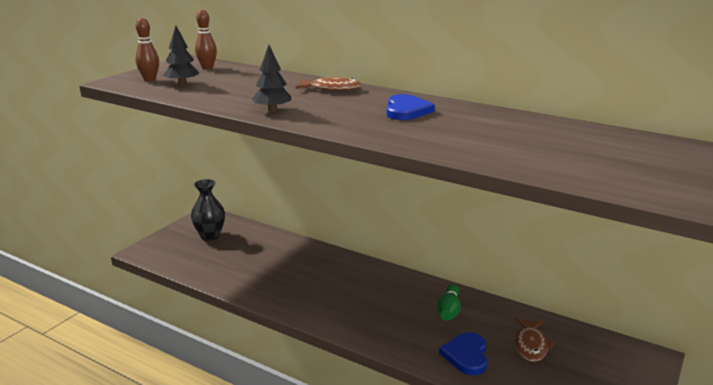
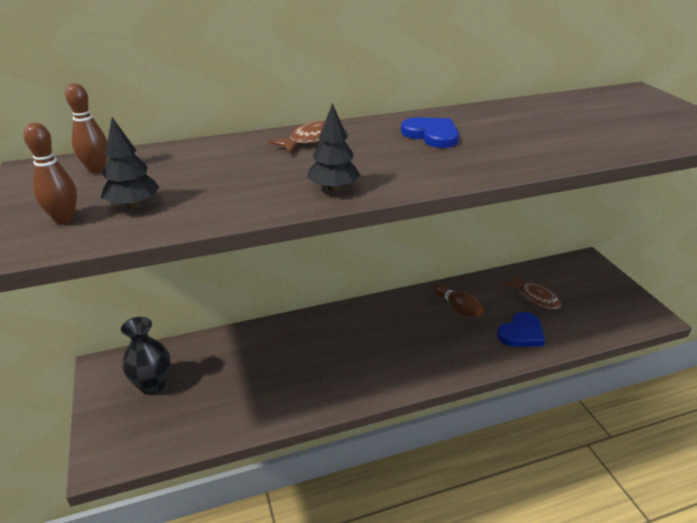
camera: 50 degrees left, 10 degrees up
(449, 311) = (458, 308): green bowling pin -> brown bowling pin
(466, 355) = (521, 333): blue heart -> blue heart turned 90 degrees counterclockwise

